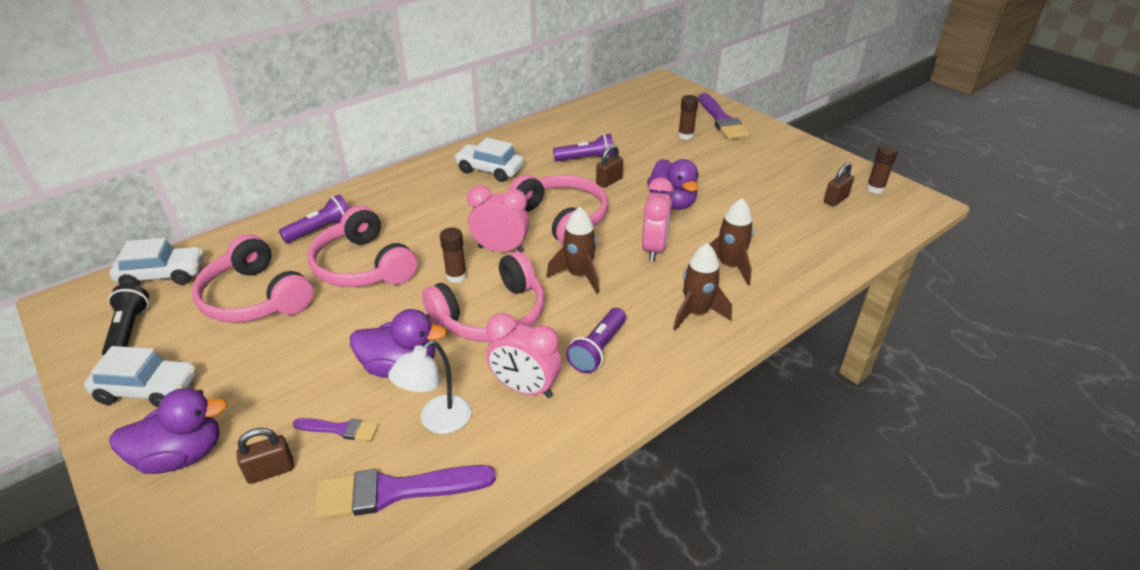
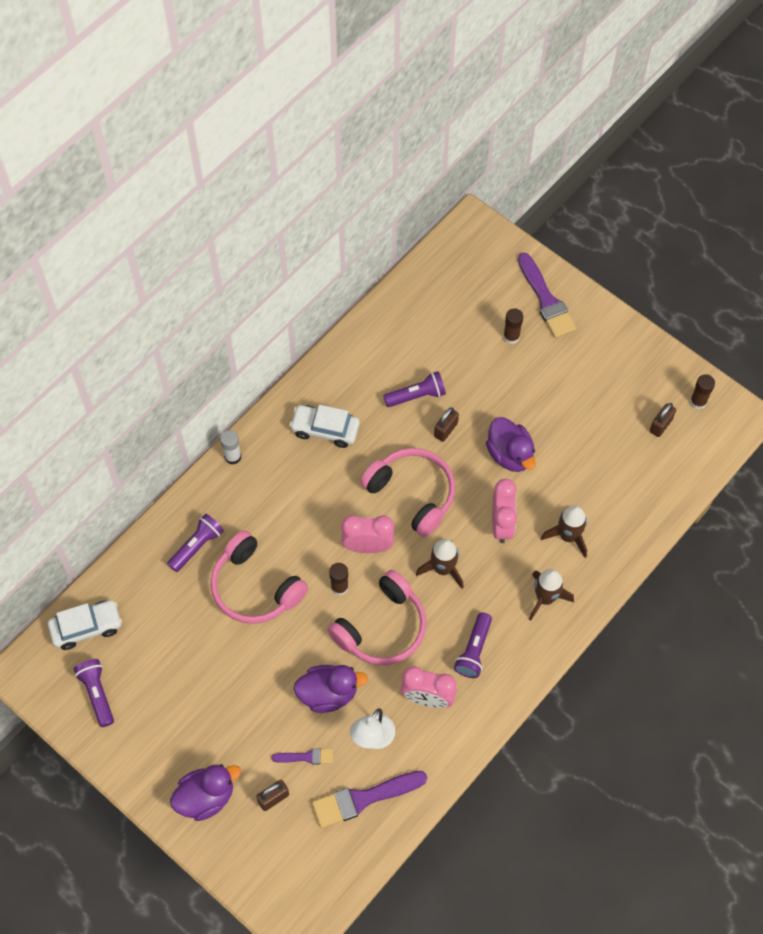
camera: 10 degrees left, 25 degrees up
(129, 331) = (97, 693): black flashlight -> purple flashlight
(148, 389) = (148, 747): white car -> none
(255, 298) = (180, 641): pink headphones -> none
(392, 177) = (232, 456): none -> white glue stick

